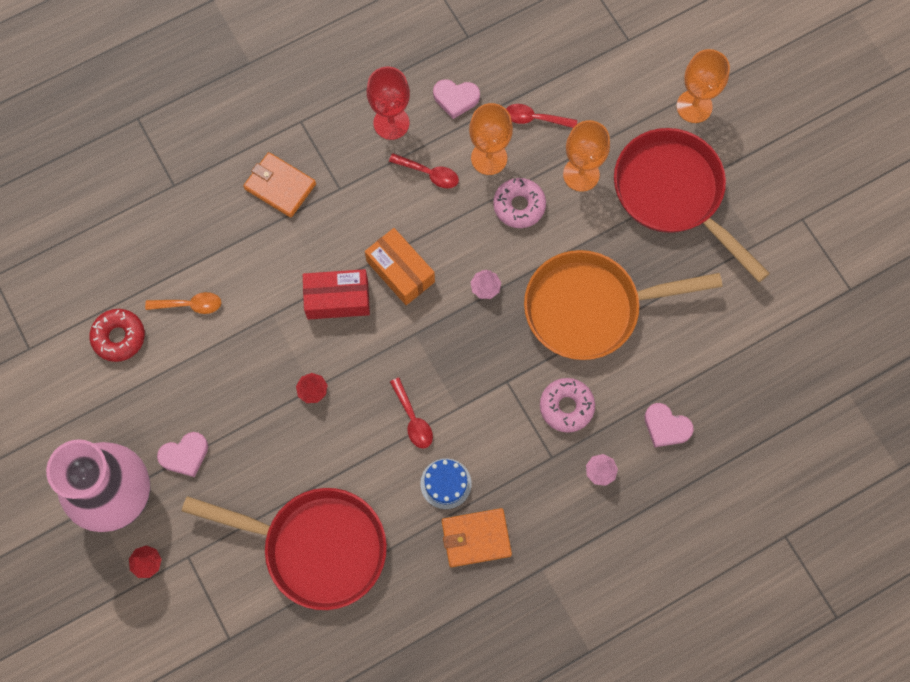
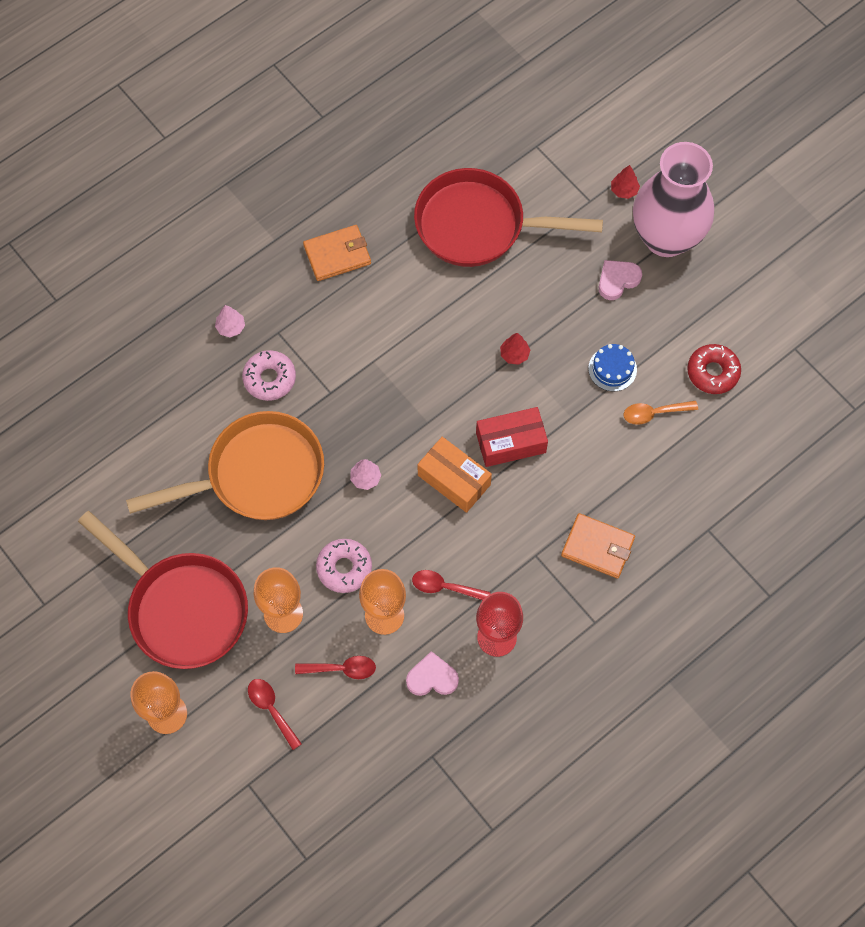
camera: 170 degrees right, 5 degrees down
(413, 419) = (413, 344): red spoon -> red spoon (271, 709)
(446, 483) = (372, 294): blue cake -> blue cake (612, 369)
(666, 427) = (172, 376): pink heart -> none

